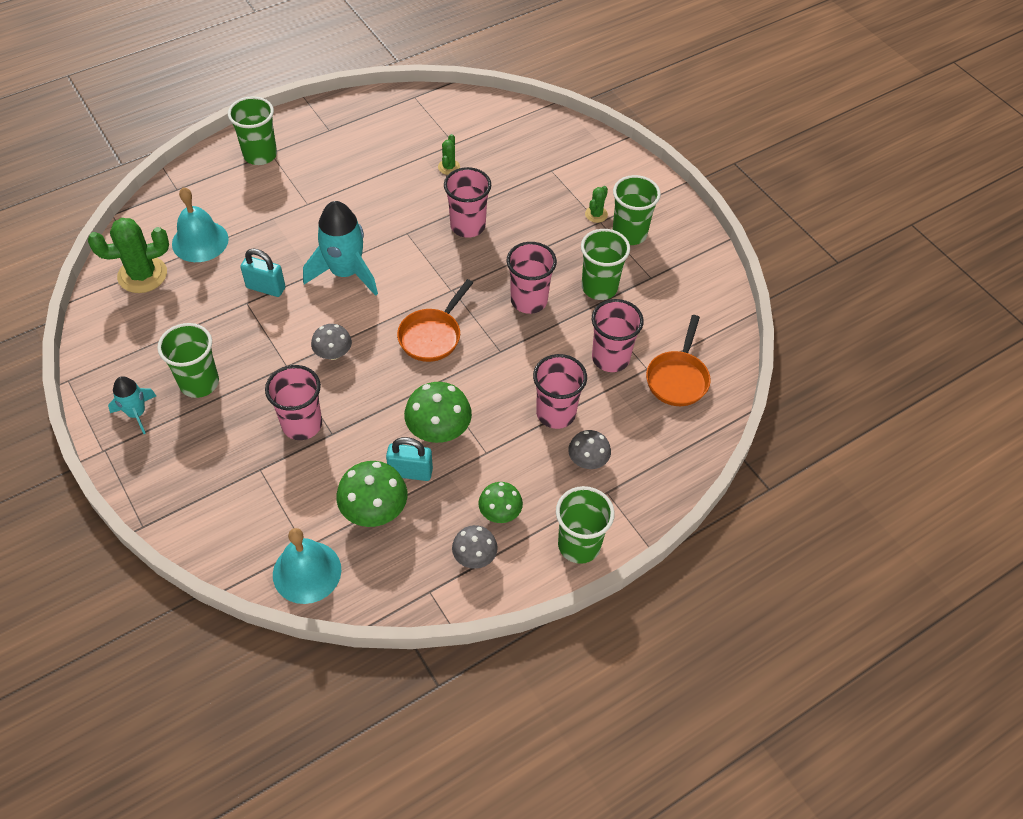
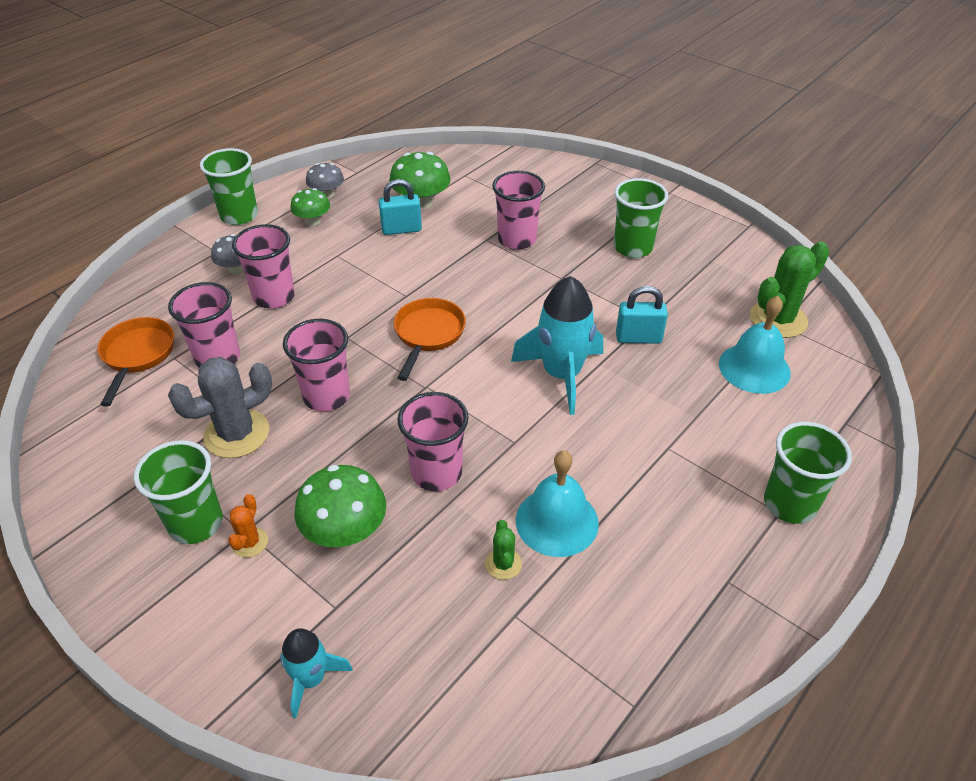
camera: 165 degrees right, 10 degrees down
(137, 413) = (666, 218): turquoise rocket -> turquoise rocket (311, 679)
(307, 572) = (455, 164): turquoise bell -> turquoise bell (557, 521)
(333, 353) = (524, 296): grey mushroom -> none
(438, 430) = (388, 261): green mushroom -> green mushroom (345, 531)
(596, 214) = (250, 542): green cactus -> orange cactus
(599, 287) = (237, 434): green cup -> grey cactus

